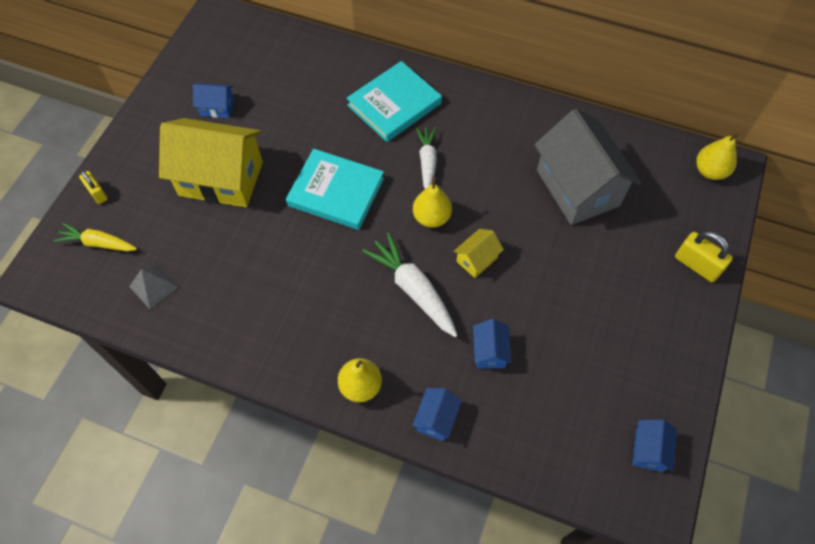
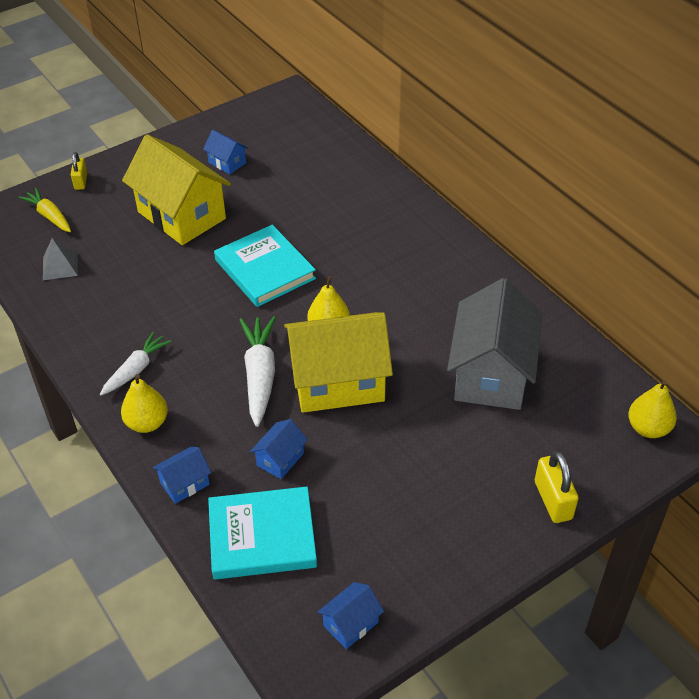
camera: 35 degrees right, 15 degrees down
(394, 104) = (379, 226): turquoise book -> turquoise book (262, 536)
(427, 162) = (366, 284): white carrot -> white carrot (136, 369)
(477, 259) = (338, 382): yellow house -> yellow house, size x2.27

